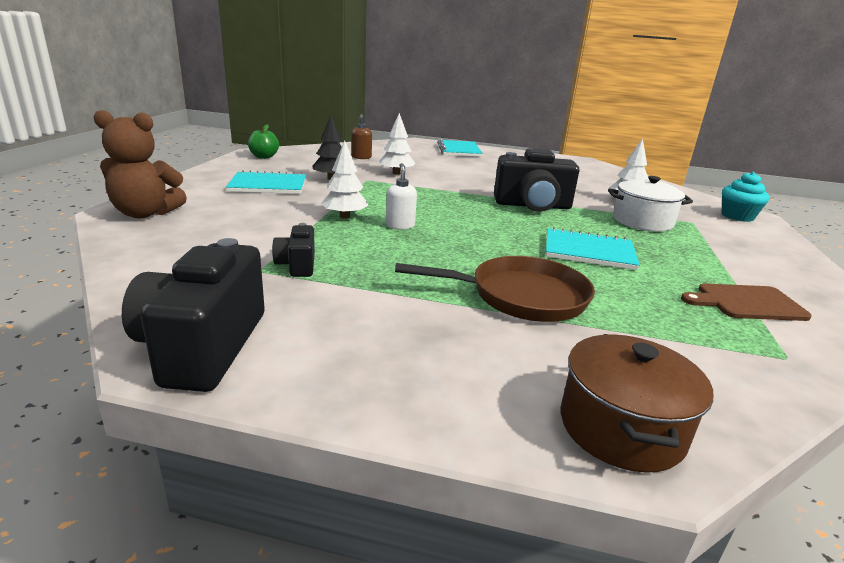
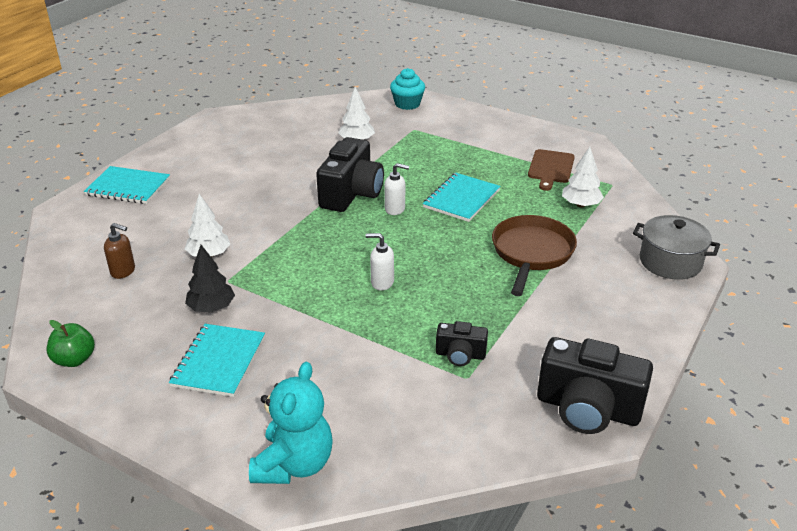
camera: 70 degrees left, 10 degrees up
(145, 213) = (294, 464): brown teddy bear -> turquoise teddy bear
(344, 216) = (347, 313): white tree -> white tree (581, 205)
(528, 223) = (395, 209): none -> white soap dispenser
(621, 428) = (670, 262): brown pot -> grey pot
(642, 221) = (406, 151): white pot -> none

